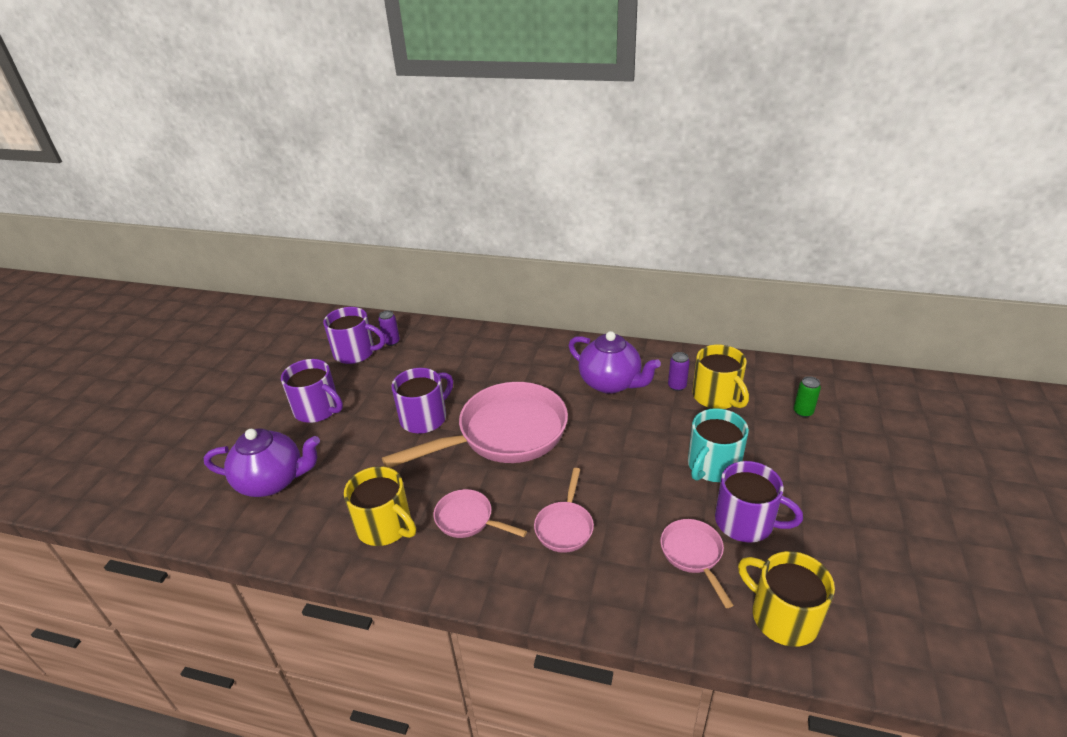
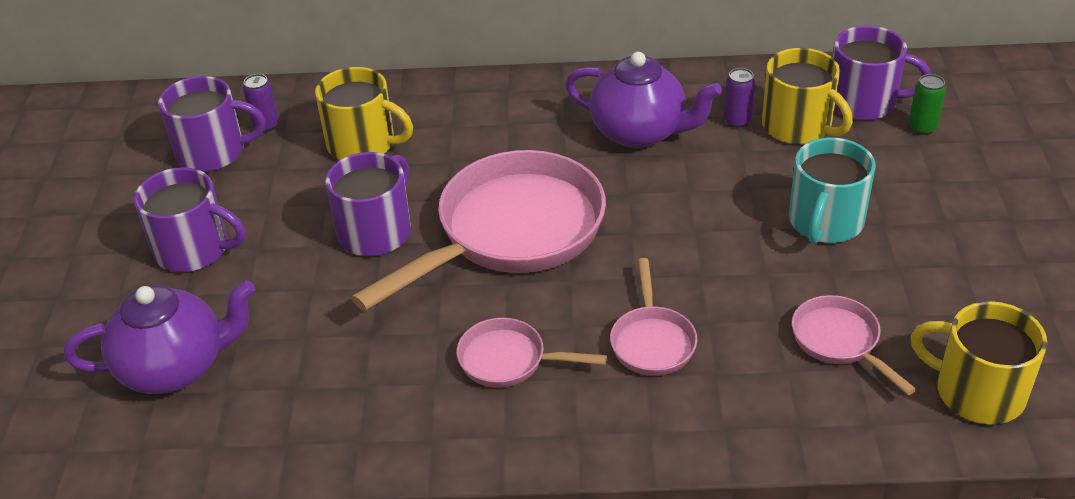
camera: 15 degrees left, 5 degrees up
(385, 526) = (388, 394): yellow mug -> yellow mug (363, 144)
(745, 522) = (893, 287): purple mug -> purple mug (864, 102)

